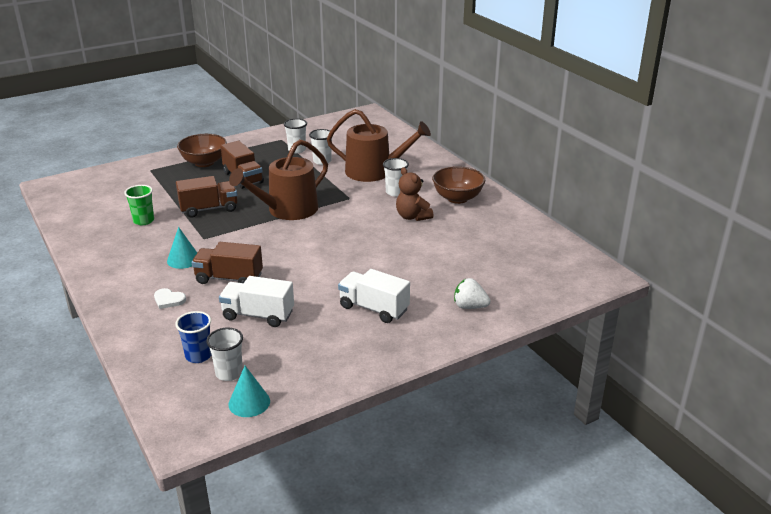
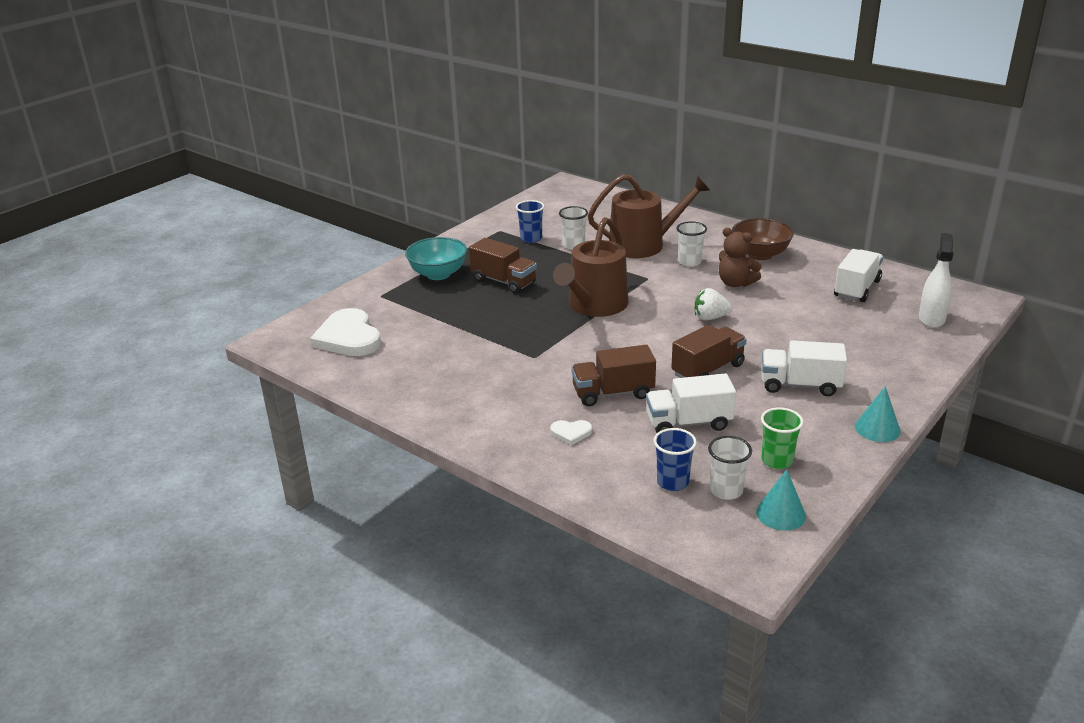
camera: 20 degrees left, 0 degrees up
(98, 194) = (348, 337): none -> white heart
(143, 221) = (440, 354): green cup -> green cup (777, 460)
(183, 259) = (537, 385): turquoise cone -> turquoise cone (877, 428)
(204, 163) = (438, 274): brown bowl -> turquoise bowl
(209, 209) = (503, 324): brown truck -> brown truck (708, 370)
(297, 150) = (531, 238): white cup -> blue cup
(470, 306) = (890, 359): white strawberry -> white strawberry (710, 318)
(506, 243) = (857, 289): none -> white truck
(542, 282) = (931, 319): none -> white spray bottle

